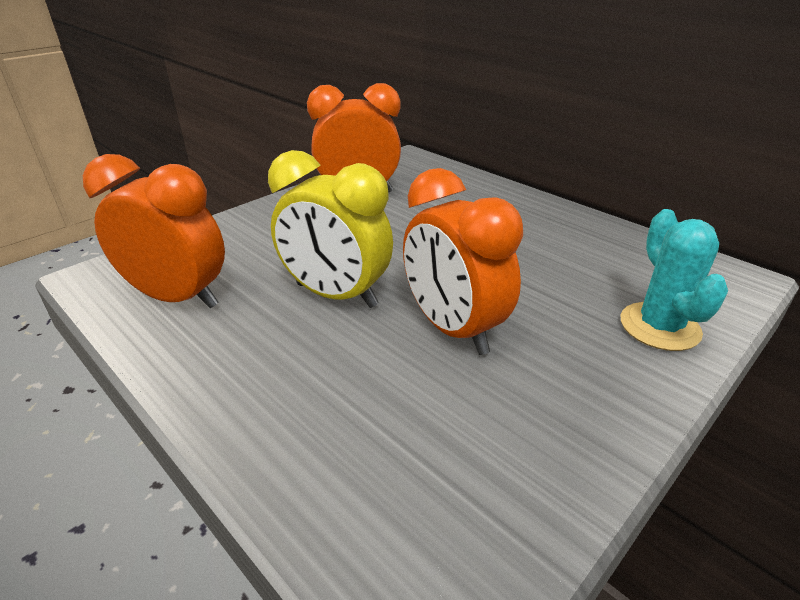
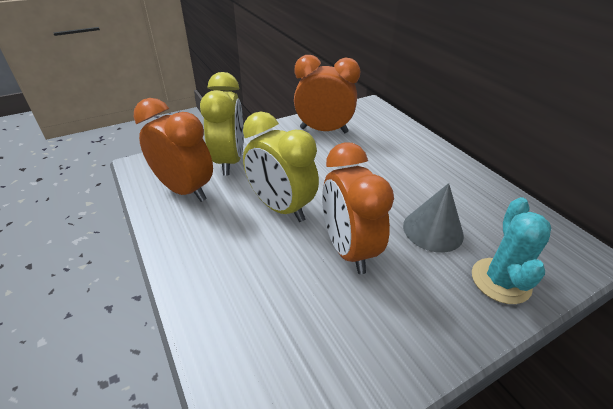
camera: 15 degrees right, 5 degrees up
(235, 250) = (229, 161): none -> yellow clock
(552, 285) = (433, 230): none -> grey cone

